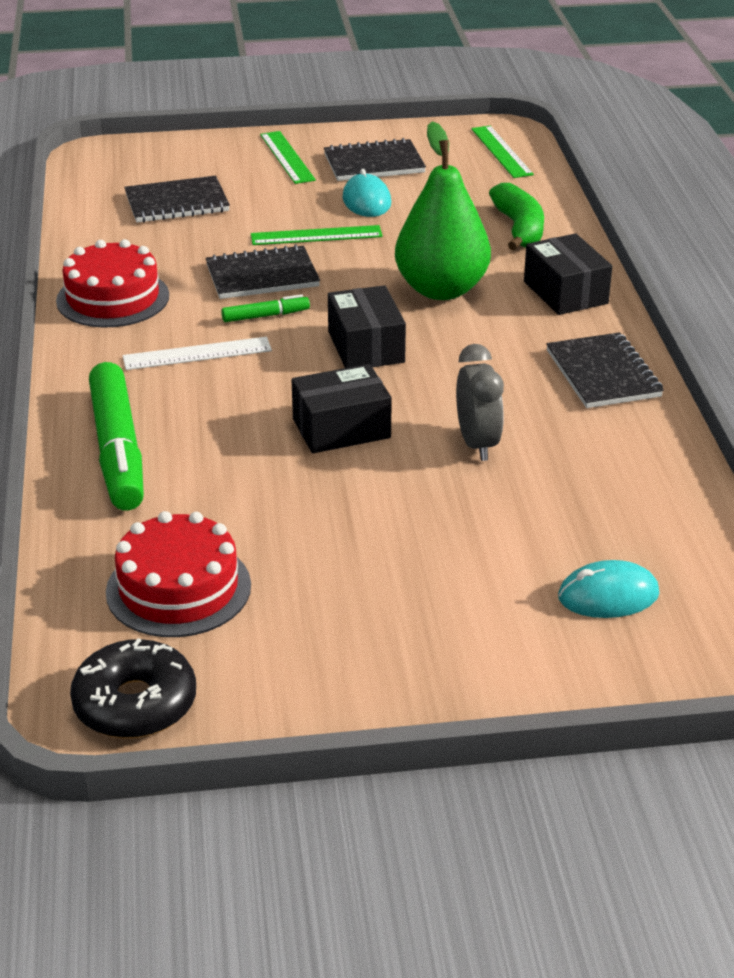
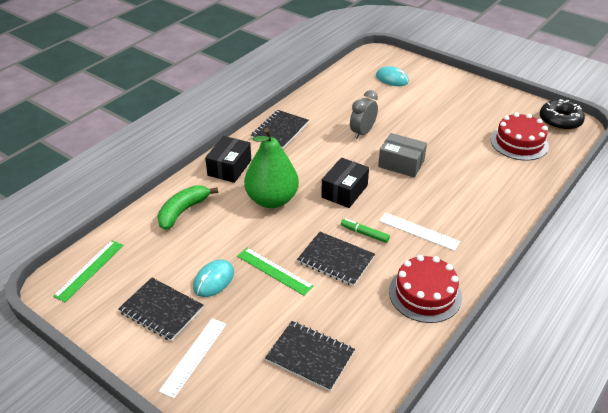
camera: 135 degrees left, 5 degrees up
(118, 450) = (497, 203): green marker -> none
(287, 157) = (194, 356): green ruler -> white ruler
(341, 428) = (401, 164): black box -> grey box

